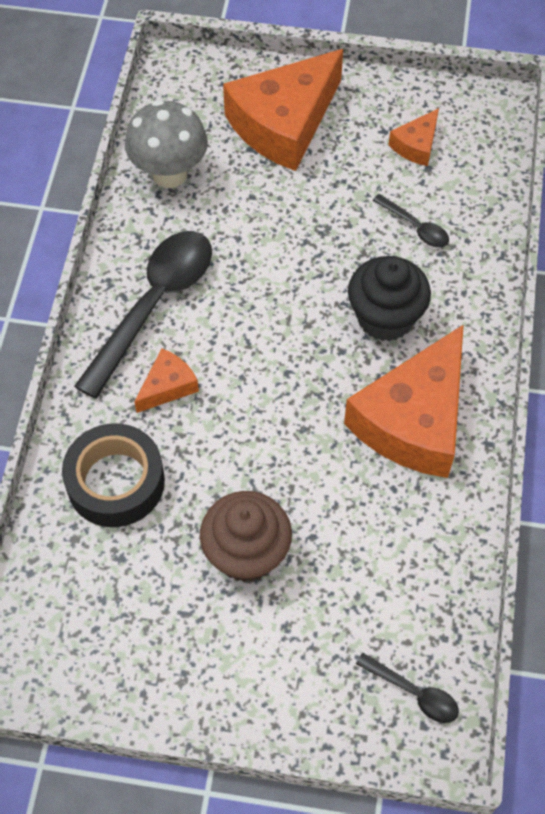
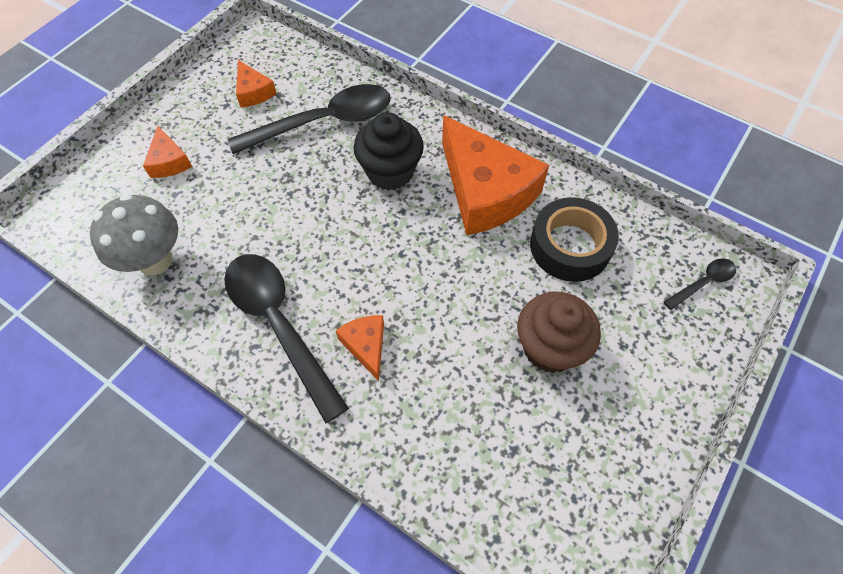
camera: 65 degrees left, 0 degrees up
(115, 482) = (438, 425): black tape -> black tape (570, 246)
(284, 123) = (169, 161): orange cheese -> orange cheese, size x0.46
(415, 227) = (324, 122): black spoon -> black spoon, size x2.20

